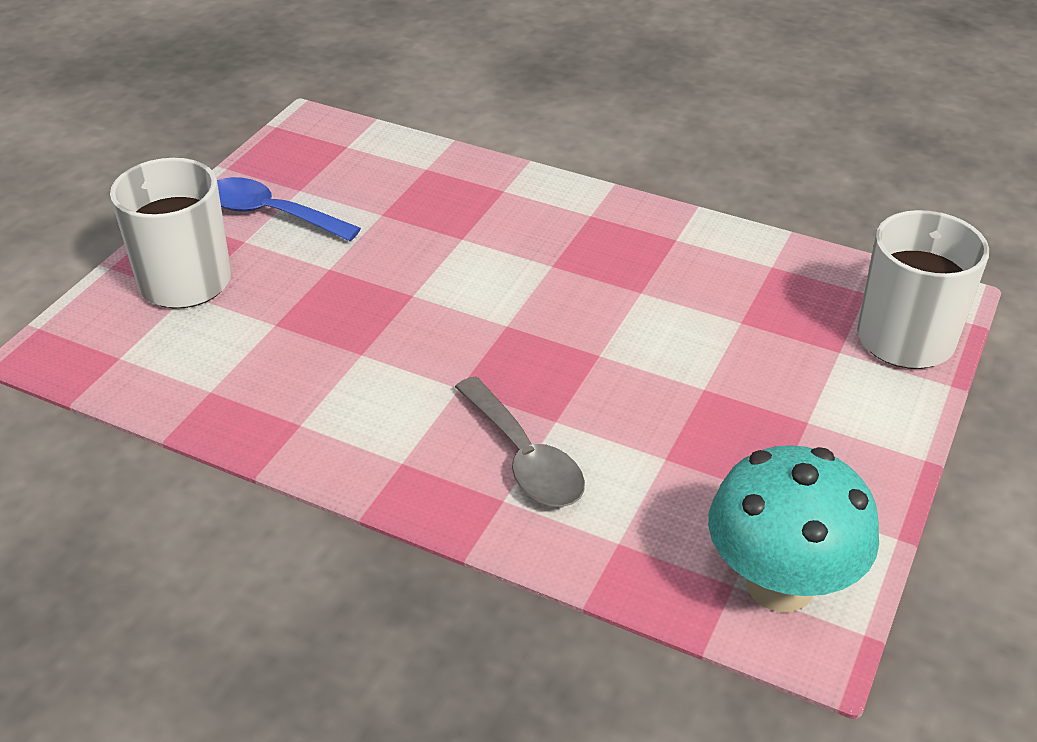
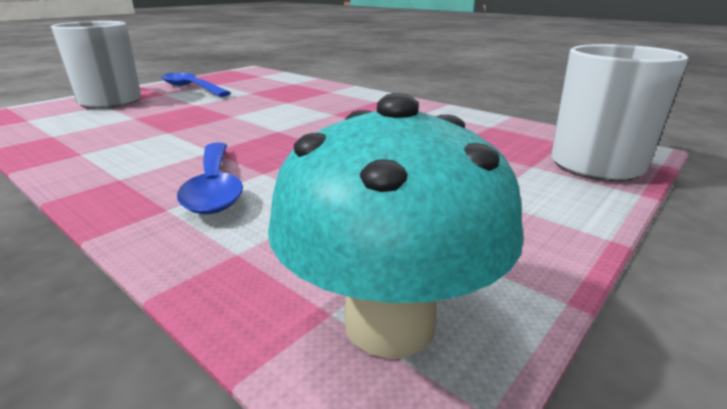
camera: 15 degrees right, 15 degrees down
(524, 458) = (214, 188): grey spoon -> blue spoon

